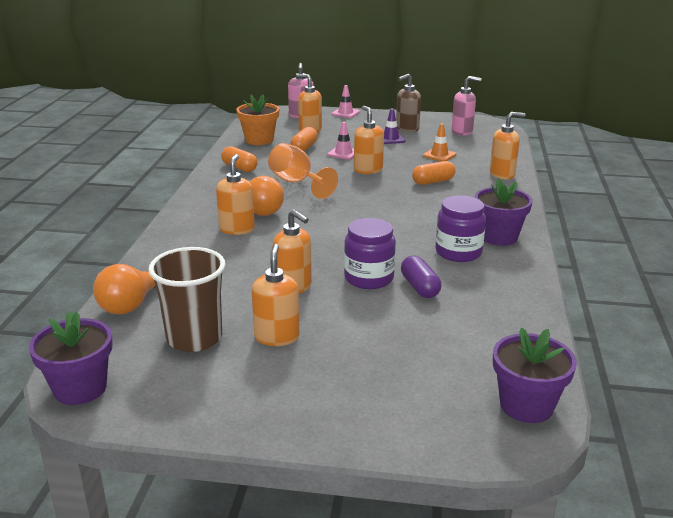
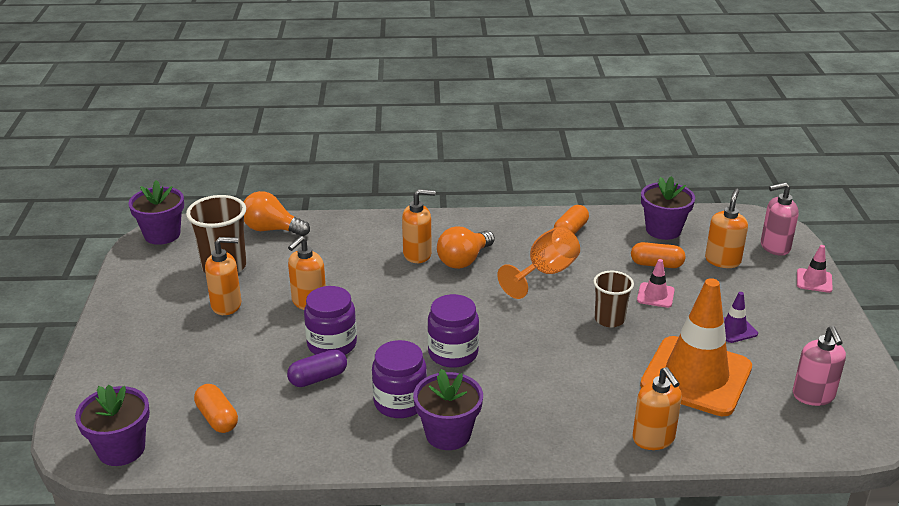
camera: 80 degrees right, 5 degrees up
(259, 140) = (663, 230): orange flower pot -> purple flower pot
(368, 170) = (609, 319): orange soap dispenser -> brown cup
(396, 226) = (453, 353): none -> purple jar
(407, 129) = (787, 341): brown soap dispenser -> none
(433, 182) = (596, 375): orange capsule -> orange capsule (217, 418)
(439, 155) = (696, 376): orange traffic cone -> orange traffic cone, size x2.44

